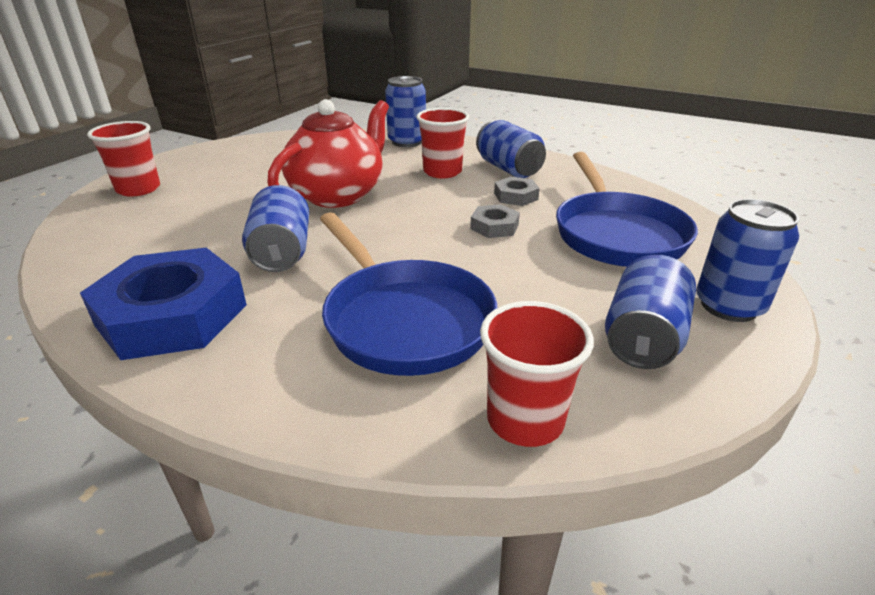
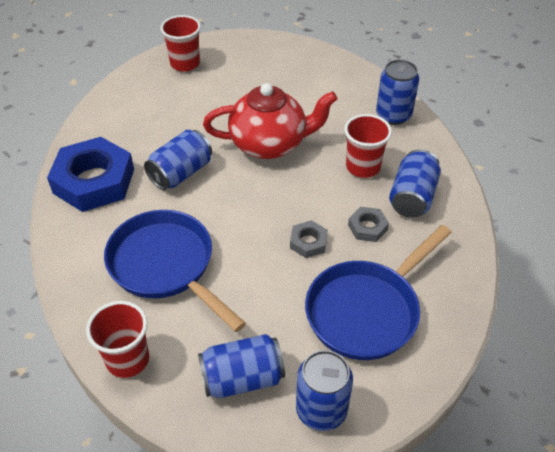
camera: 50 degrees right, 15 degrees up
(403, 319) = (166, 266): blue pan -> blue pan turned 120 degrees clockwise

